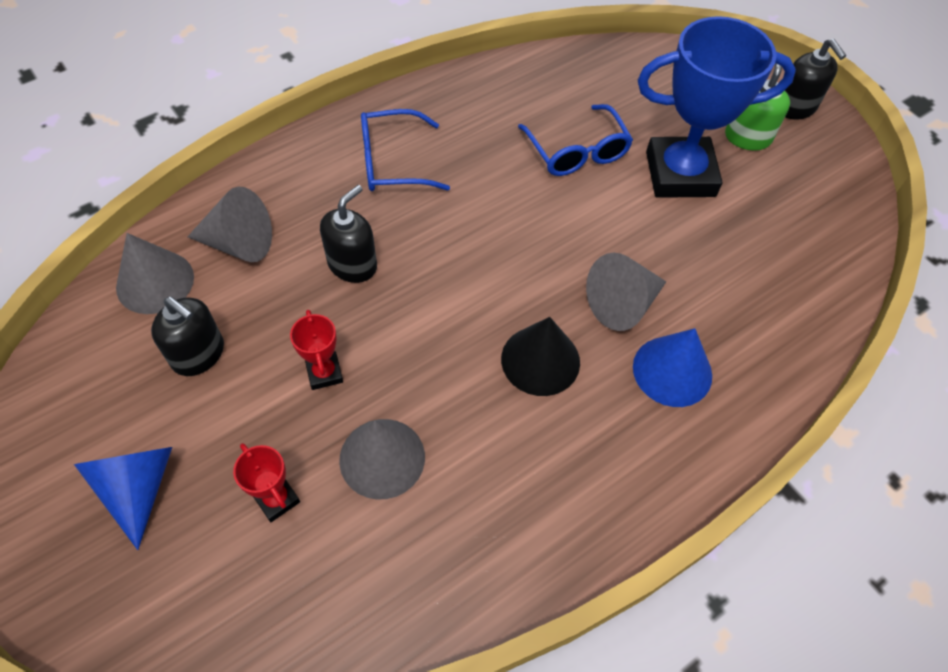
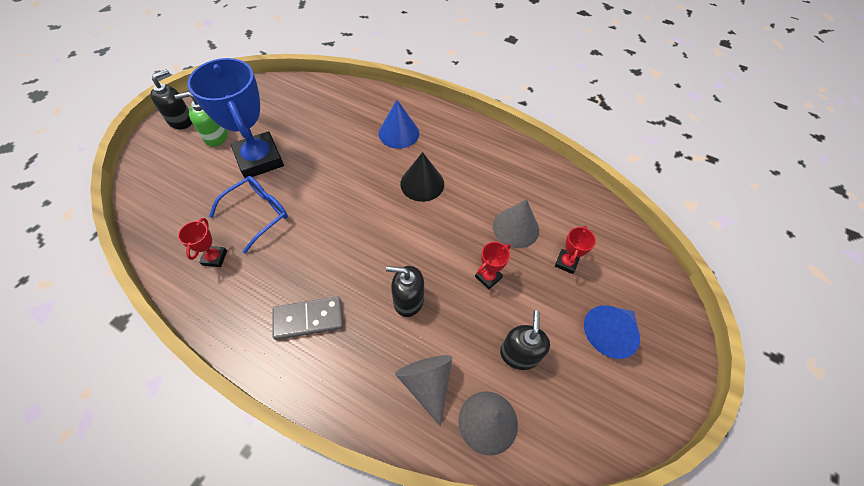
camera: 115 degrees left, 0 degrees up
(392, 162) = (308, 319): blue glasses -> grey domino
(527, 101) = (214, 258): none -> red trophy
(622, 304) = (368, 161): grey cone -> none

